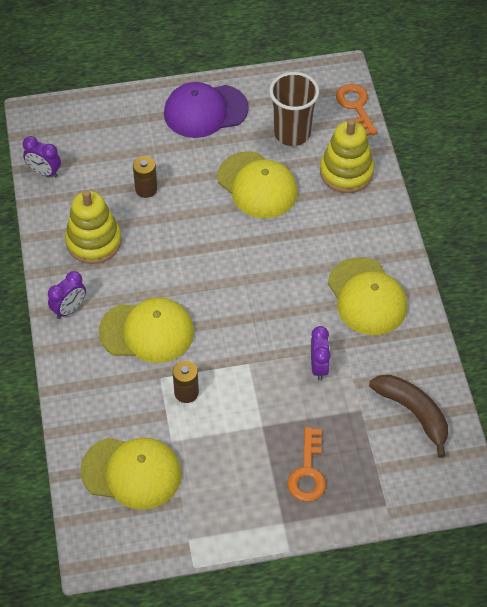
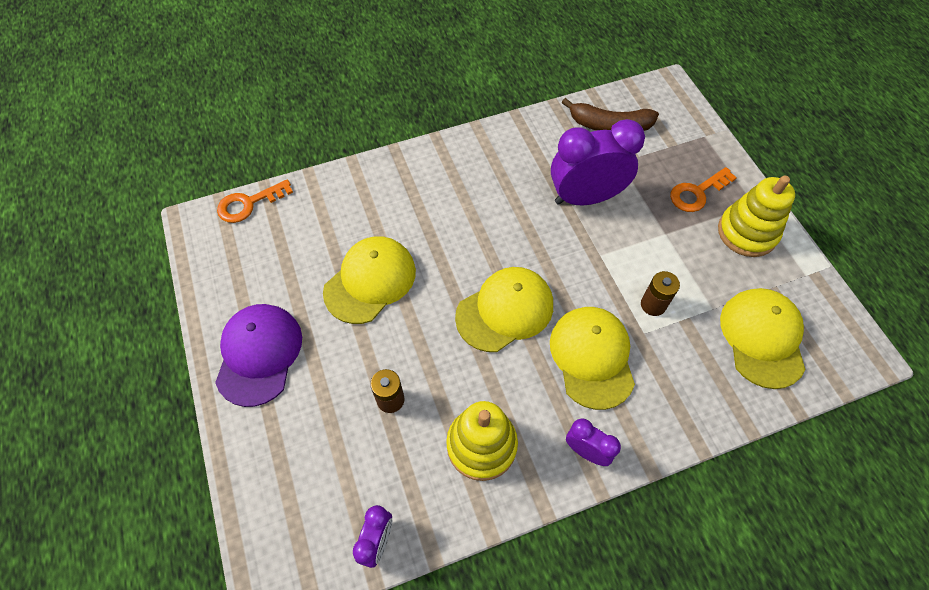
camera: 100 degrees left, 5 degrees up
(205, 111) = (259, 354): purple cap -> purple cap turned 150 degrees counterclockwise
(292, 133) = (291, 258): brown cup -> none
(307, 471) = (697, 192): orange key -> orange key turned 150 degrees clockwise
(319, 366) = (585, 197): purple clock -> purple clock, size x1.99
(346, 172) = (343, 202): yellow stacking toy -> yellow stacking toy (747, 232)
(367, 297) = (496, 169): yellow cap -> yellow cap (505, 310)
(413, 413) = (609, 125): brown banana -> brown banana turned 120 degrees counterclockwise

